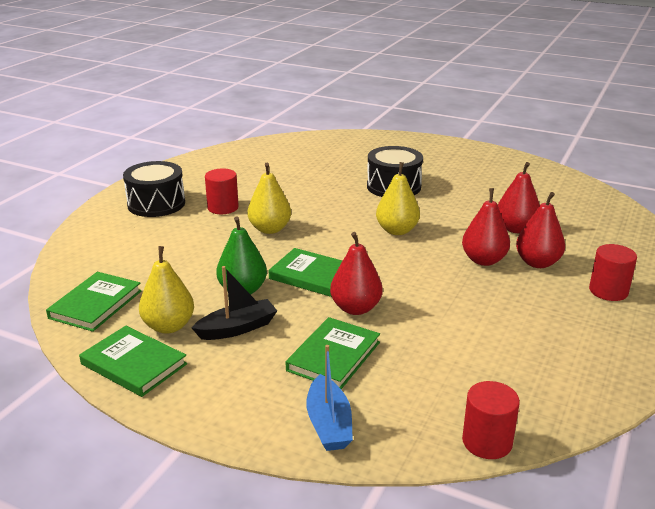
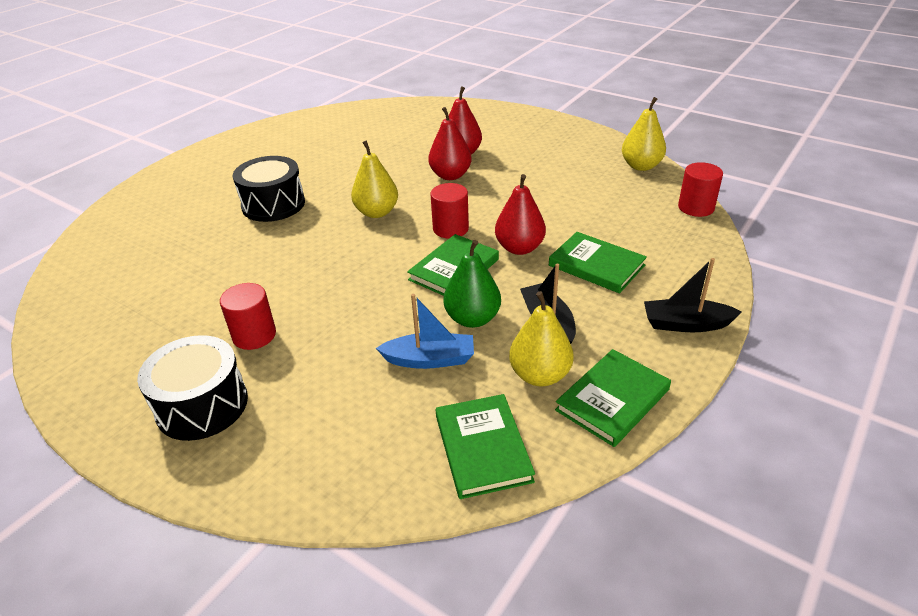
camera: 80 degrees left, 10 degrees up
(95, 304) = (482, 448): green book -> green book turned 45 degrees clockwise
(236, 414) = (685, 324): none -> black boat
(270, 229) = (336, 296): yellow pear -> yellow pear (641, 166)
(329, 424) = (689, 274): blue boat -> blue boat (430, 359)
(515, 229) = (399, 153): red pear -> none
(608, 291) = (511, 134): red cylinder -> red cylinder (450, 229)

